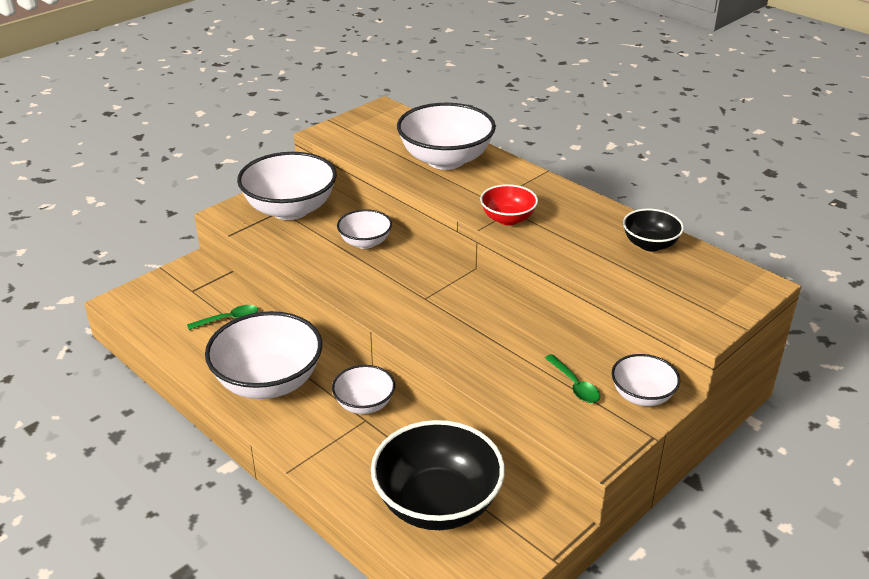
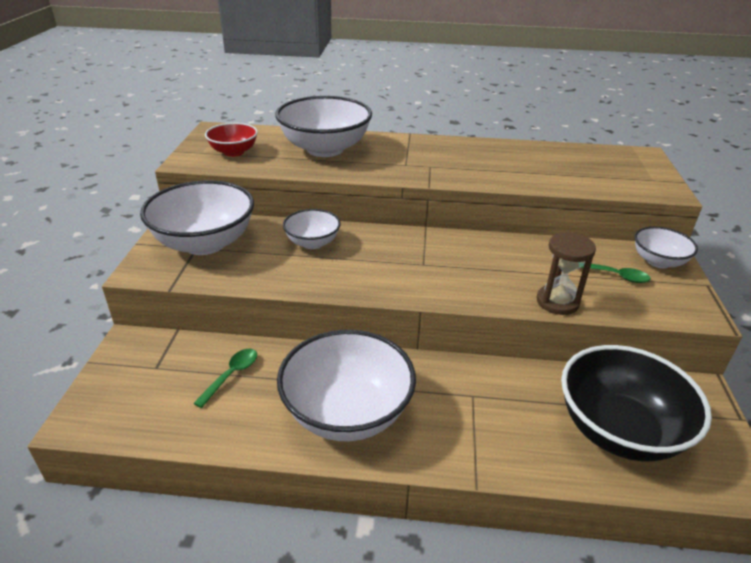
camera: 40 degrees left, 0 degrees up
(364, 404) = (453, 383): white bowl -> none
(486, 378) = (557, 302): none -> brown hourglass
(508, 219) = (437, 172): red bowl -> red bowl (234, 152)
(650, 244) = (549, 155): black bowl -> none

